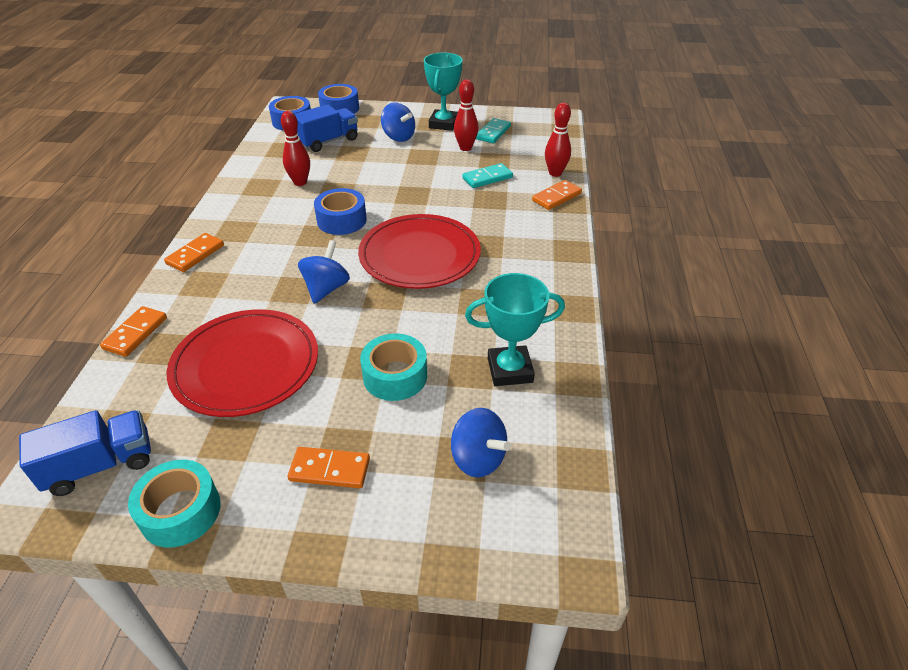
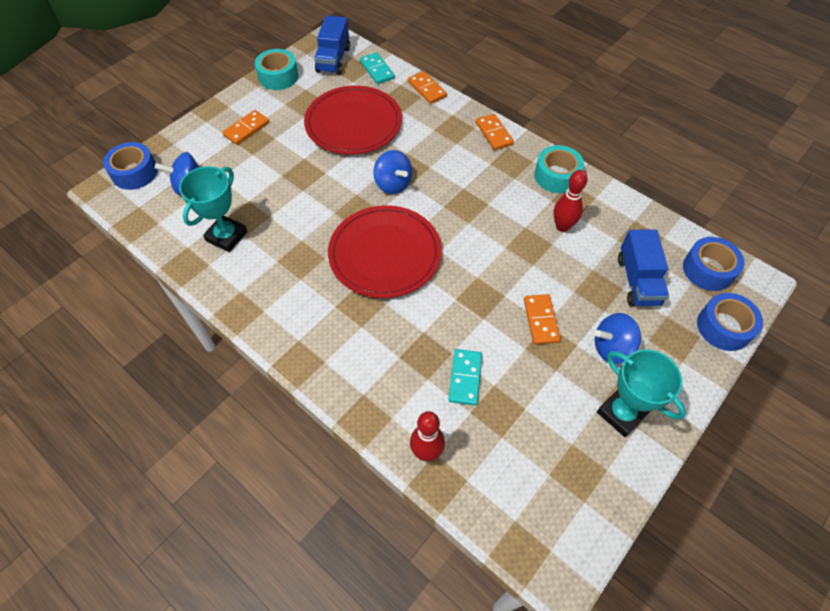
camera: 125 degrees right, 15 degrees up
(341, 220) = (476, 228): blue tape -> blue tape (135, 172)
(395, 376) = (279, 181): turquoise tape -> turquoise tape (556, 176)
(465, 148) = (544, 399): red bowling pin -> none
(493, 133) = (564, 454): turquoise domino -> turquoise domino (377, 70)
(556, 197) = (382, 416): orange domino -> orange domino (541, 320)

